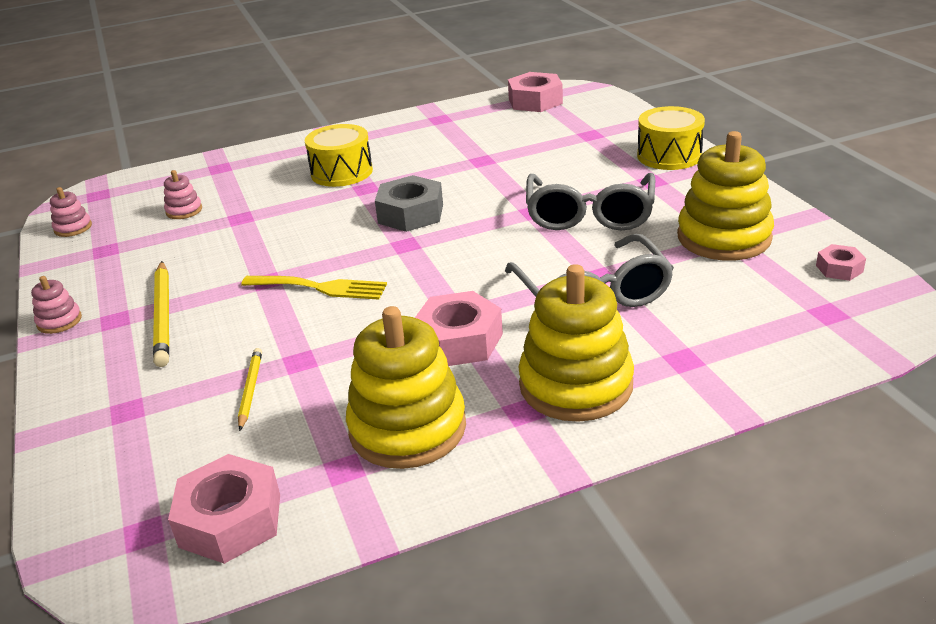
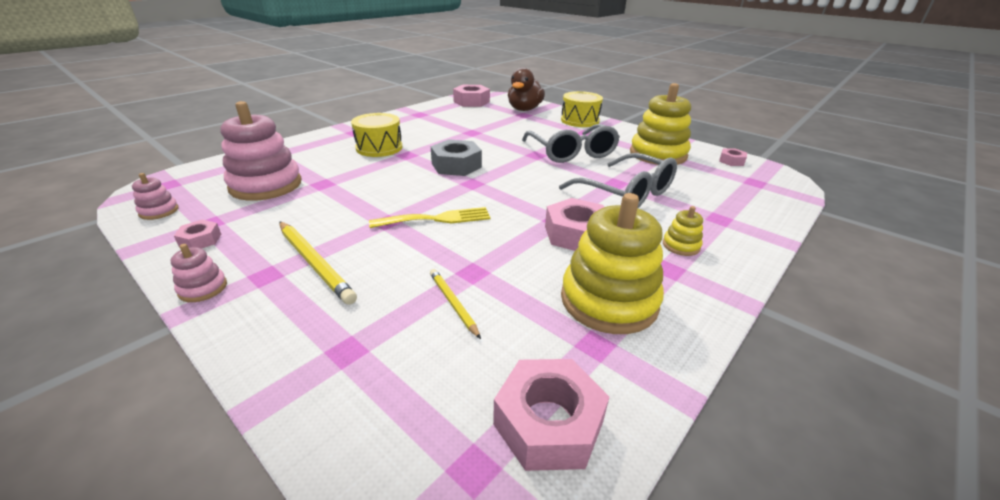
camera: 30 degrees left, 0 degrees up
(87, 269) = (200, 240): none -> pink nut
(184, 211) = (266, 185): pink stacking toy -> pink stacking toy, size x2.23
(576, 385) = (681, 246): yellow stacking toy -> yellow stacking toy, size x0.45
(602, 124) = (524, 109): none -> brown duck

